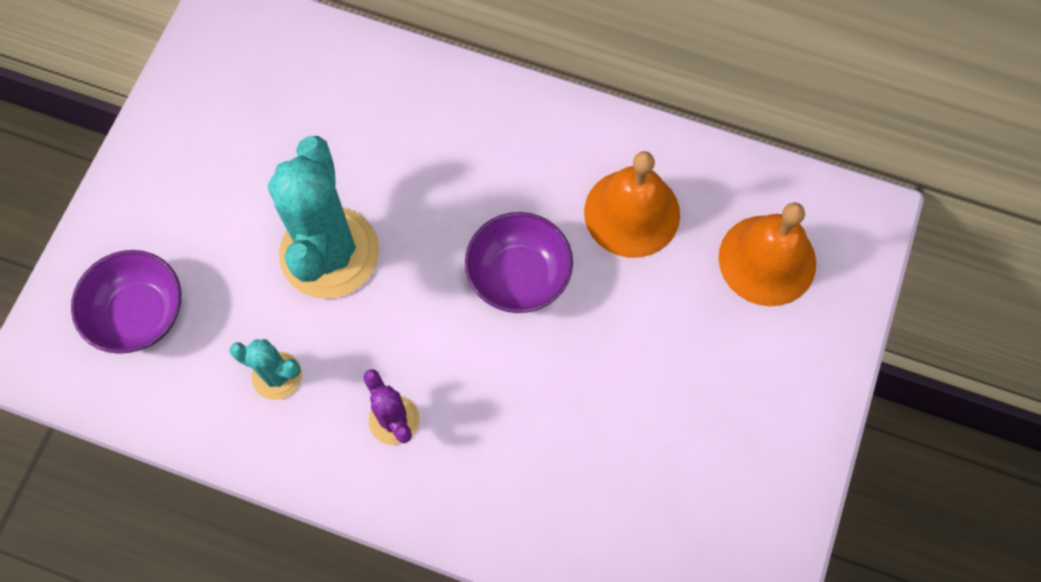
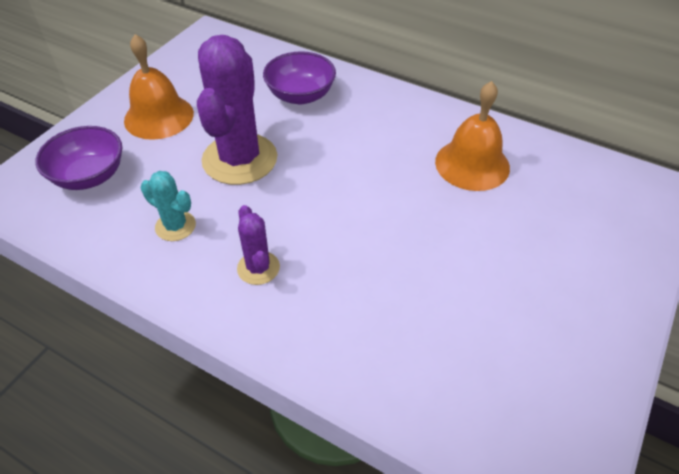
camera: 10 degrees right, 20 degrees down
(329, 253) = (240, 159): turquoise cactus -> purple cactus
(519, 276) = (379, 190): purple bowl -> purple bowl (300, 95)
(767, 260) = (579, 205): orange bell -> orange bell (159, 116)

